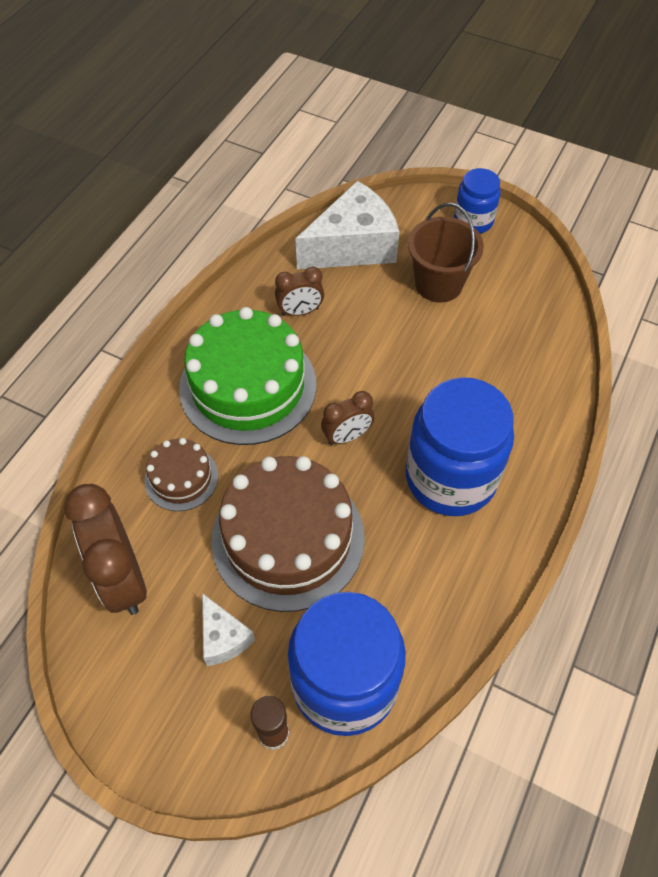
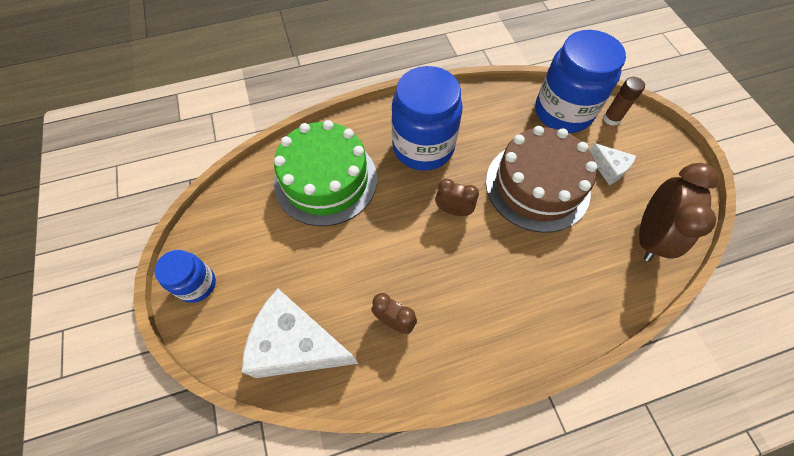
camera: 135 degrees left, 5 degrees up
(181, 478) = (574, 267): brown cake -> none
(223, 637) = (608, 168): white cheese -> white cheese turned 120 degrees clockwise
(248, 386) = (482, 294): green cake -> green cake (326, 180)
(438, 284) = (285, 257): brown bucket -> none

